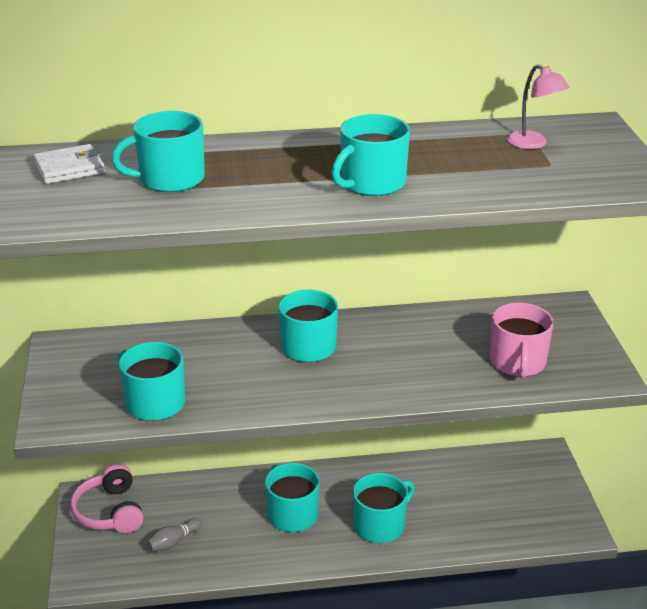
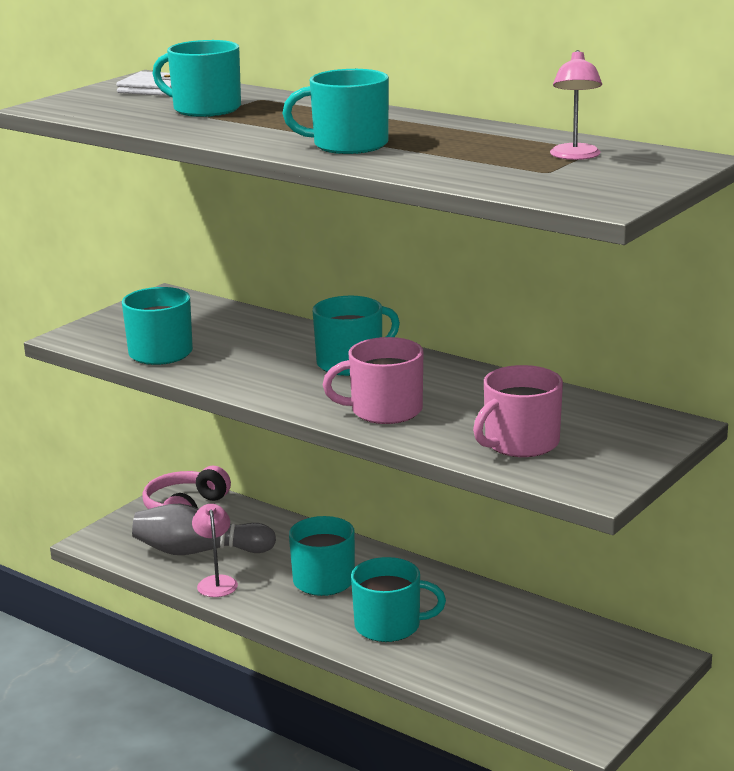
camera: 45 degrees right, 10 degrees down
(173, 542) = (199, 551): grey bowling pin -> grey bowling pin, size x2.00
(222, 560) = (216, 582): none -> pink lamp
(399, 377) = (384, 411): none -> pink mug

